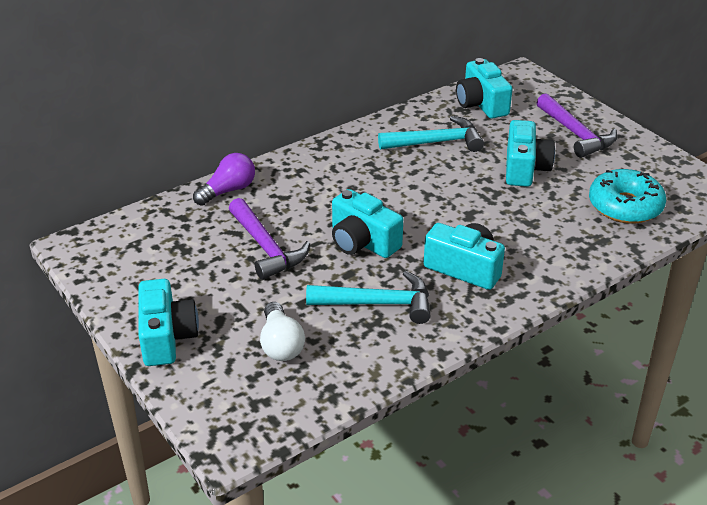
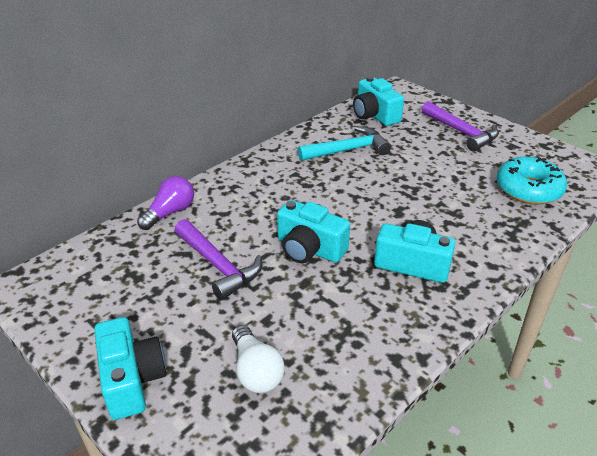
camera: 10 degrees left, 0 degrees up
(378, 303) = (342, 311): turquoise hammer -> none
(525, 168) = (431, 165): turquoise camera -> none

